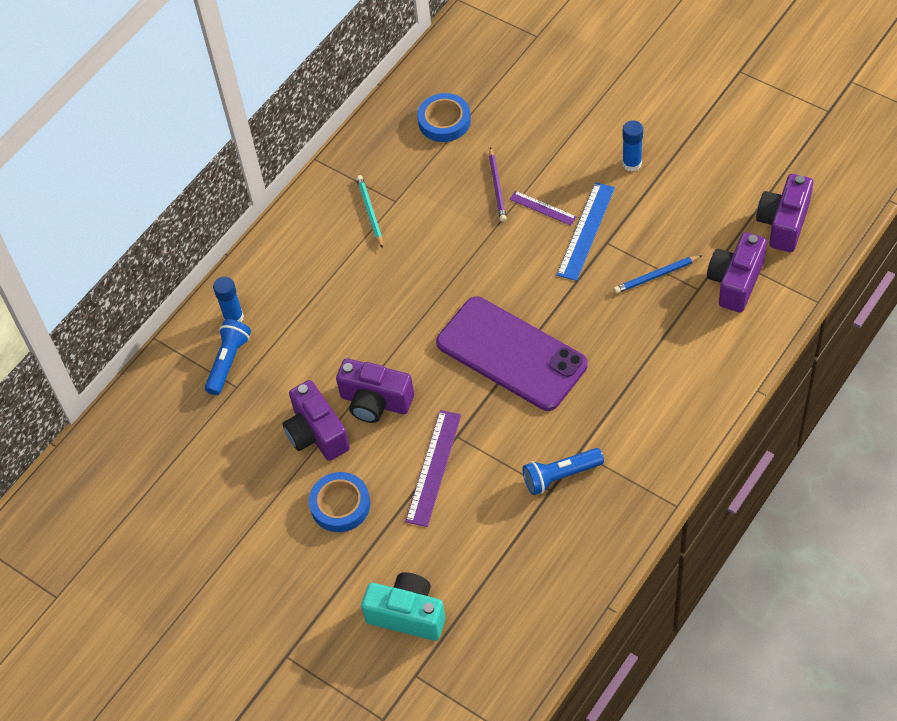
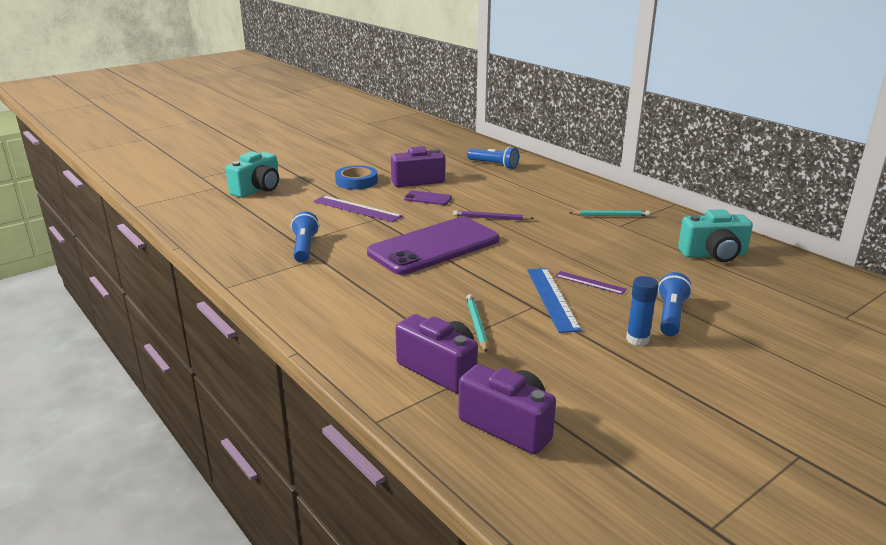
camera: 100 degrees right, 30 degrees down
(233, 317) = (530, 169): blue glue stick -> none
(375, 402) = (428, 198): purple camera -> purple phone
(444, 121) = (713, 255): blue tape -> turquoise camera
(497, 186) = (624, 266): purple pencil -> purple pencil (491, 218)
(542, 208) = (590, 283): purple ruler -> purple ruler turned 75 degrees clockwise
(582, 145) = (671, 316): none -> blue flashlight
(586, 231) = (552, 298): blue ruler -> blue ruler turned 45 degrees clockwise
(656, 275) = (476, 325): blue pencil -> turquoise pencil

